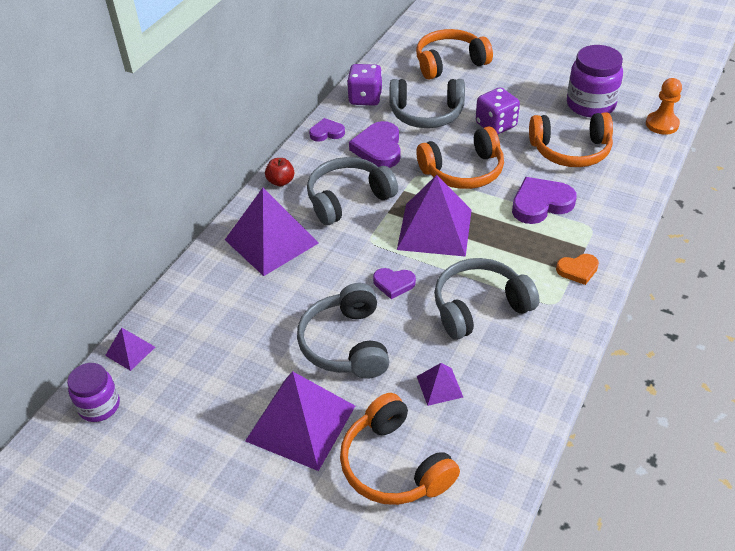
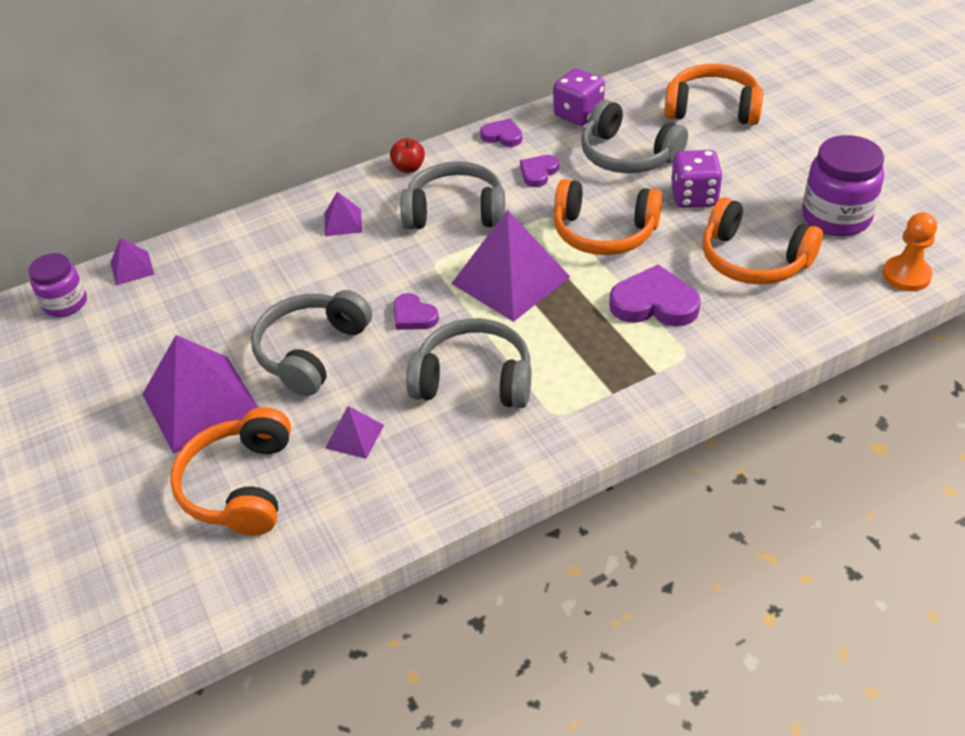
camera: 35 degrees right, 0 degrees up
(271, 241) = (343, 222): purple pyramid -> purple pyramid, size x0.47
(378, 148) = (538, 173): purple heart -> purple heart, size x0.59
(577, 270) = (620, 392): orange heart -> none

